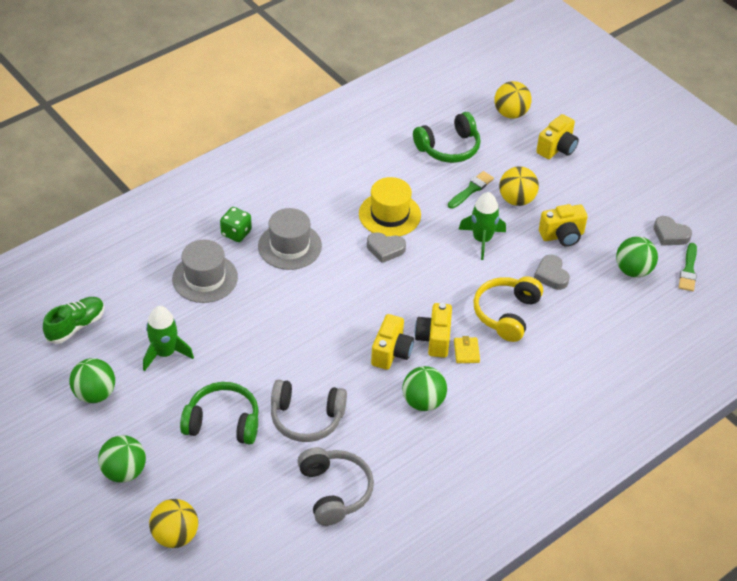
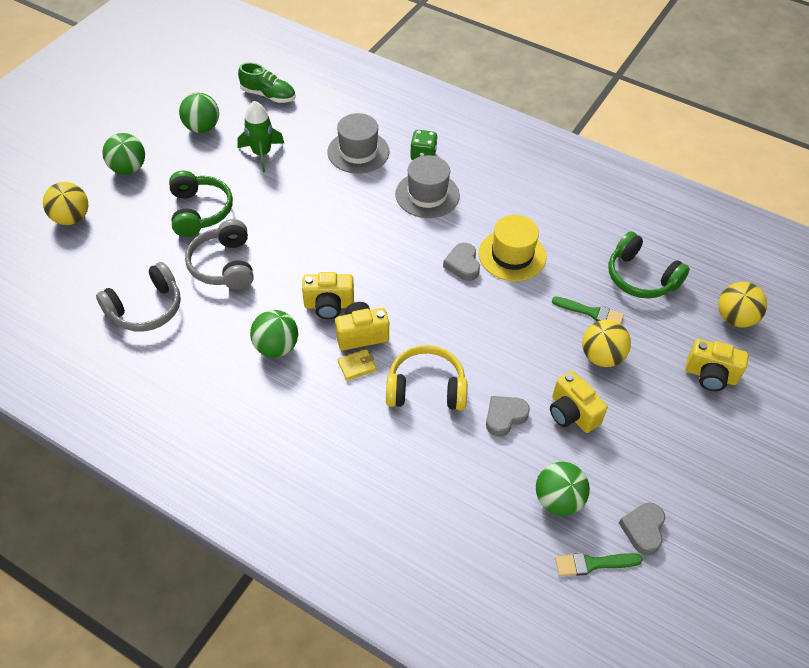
camera: 70 degrees right, 5 degrees up
(482, 239) = (522, 340): green rocket -> none

